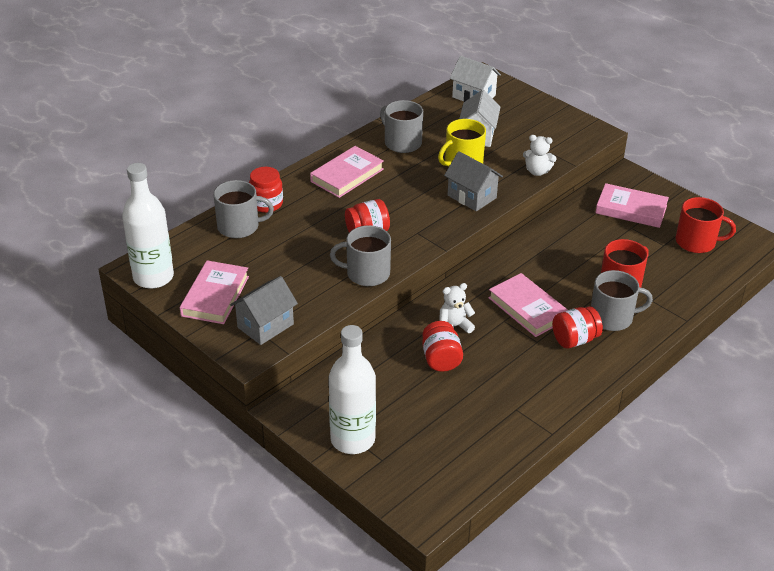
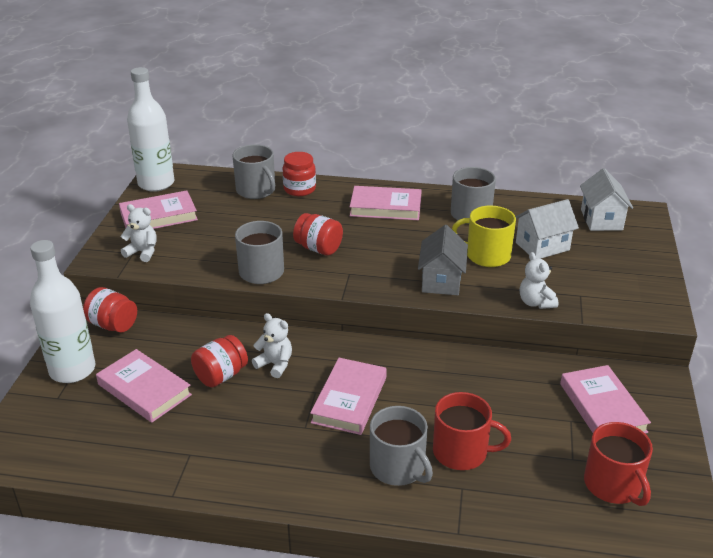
camera: 55 degrees right, 5 degrees down
(265, 326) = (142, 252): grey house -> white teddy bear
(419, 406) = (144, 389): none -> pink book
(574, 340) = (333, 453): red jar -> red jar (113, 325)

